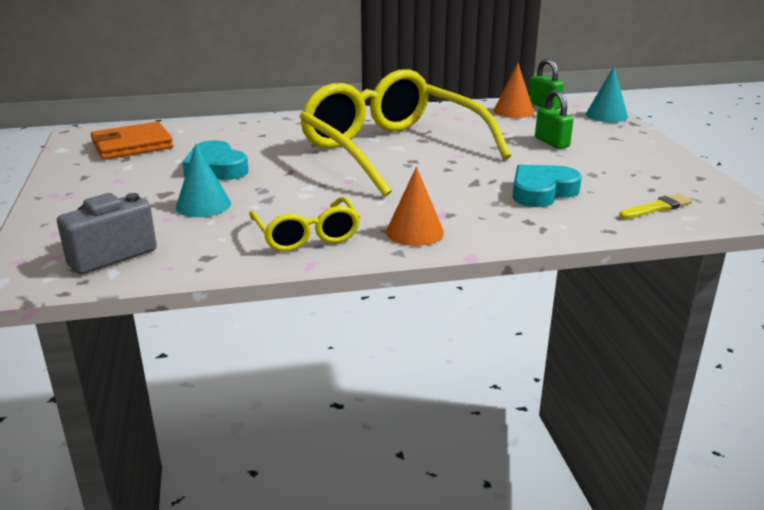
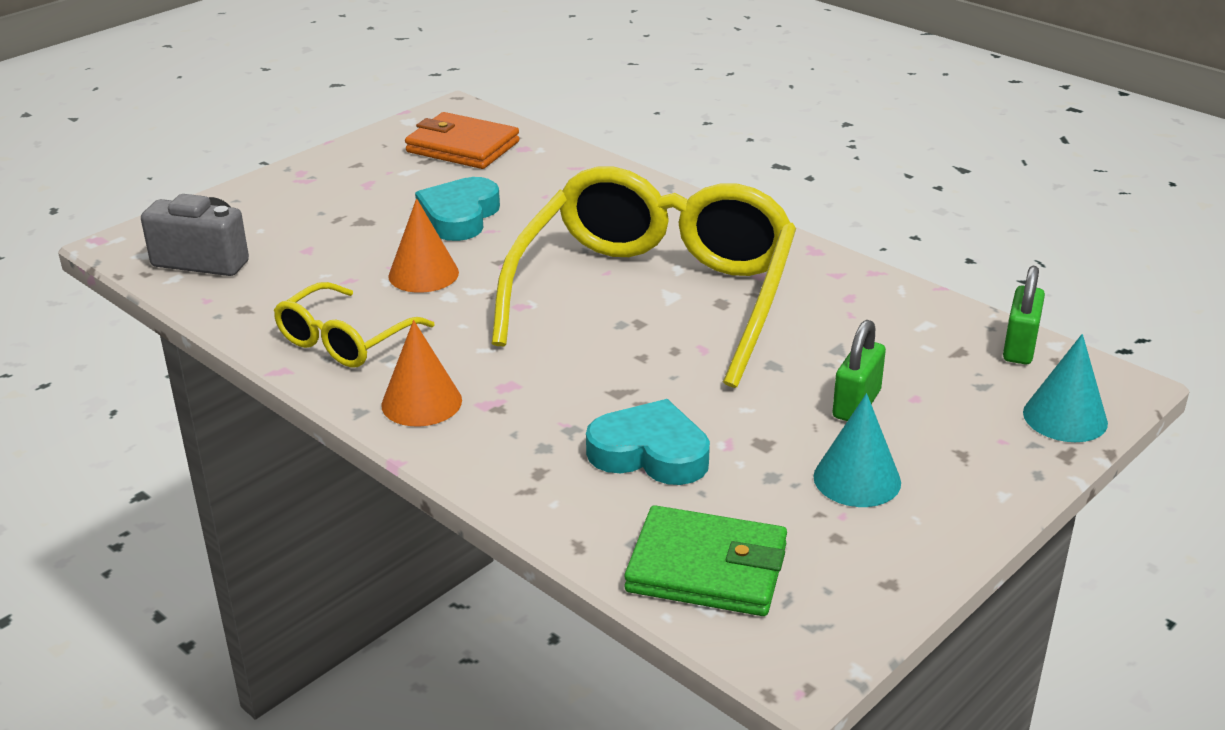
camera: 55 degrees right, 5 degrees up
(203, 205) = (357, 253): turquoise cone -> turquoise cone (857, 479)
(513, 111) = (949, 330): orange cone -> orange cone (423, 274)
(657, 208) = (707, 568): yellow brush -> green wallet

